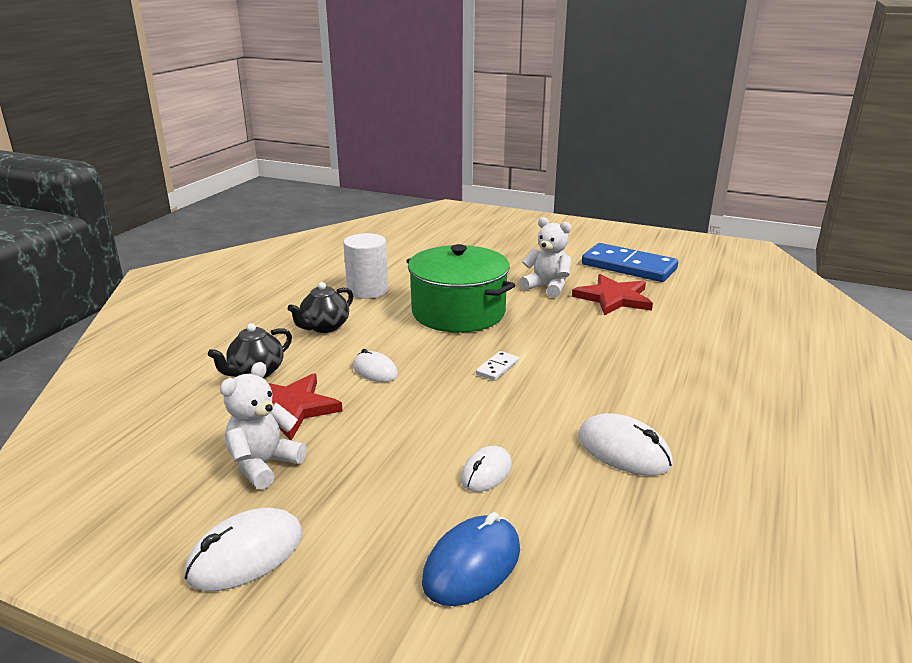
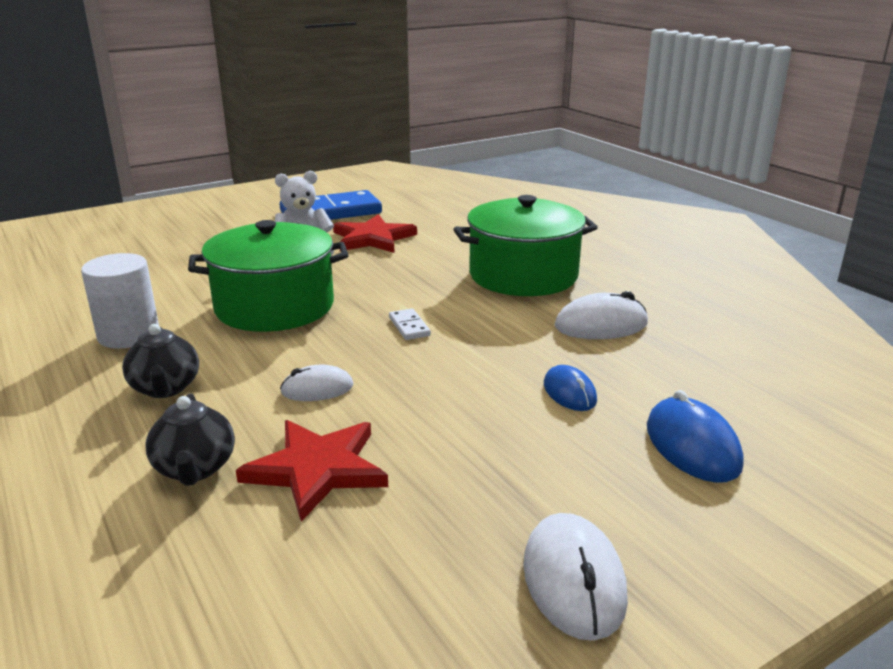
camera: 55 degrees left, 0 degrees up
(264, 464) = (414, 520): white teddy bear -> none
(486, 472) = (569, 392): white mouse -> blue mouse
(657, 381) = (523, 275): none -> green pot

